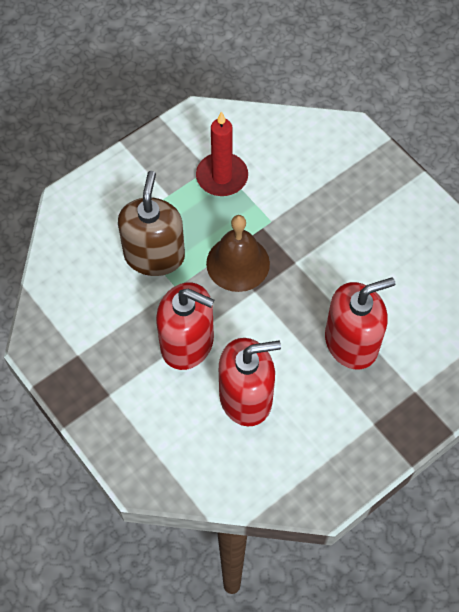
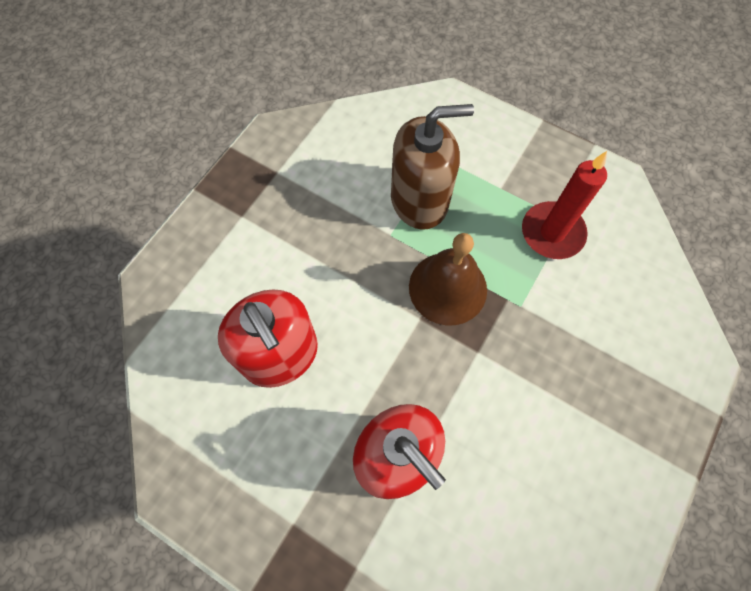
camera: 70 degrees right, 5 degrees up
(187, 343) = (326, 269): red soap dispenser -> none

